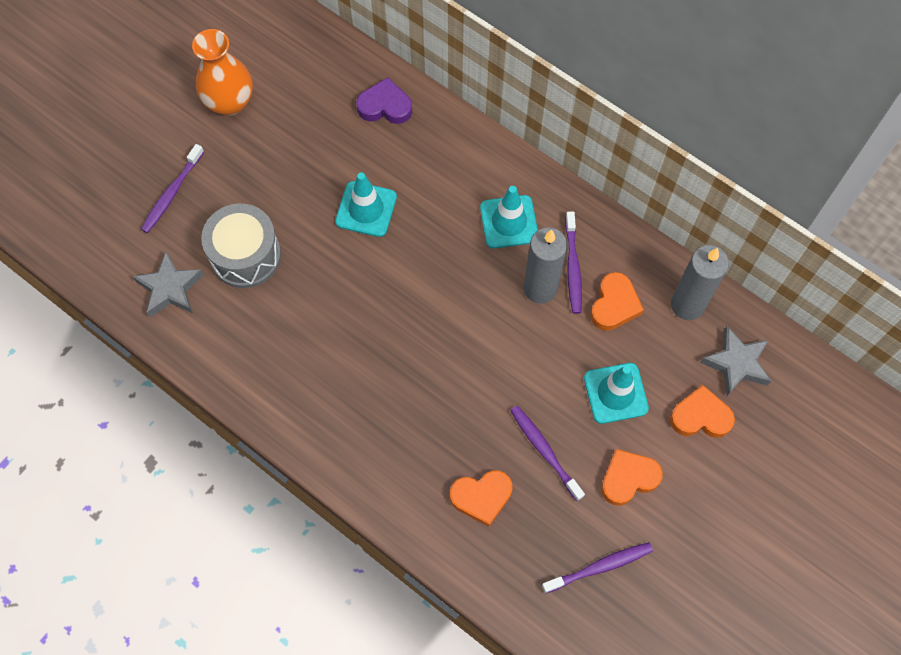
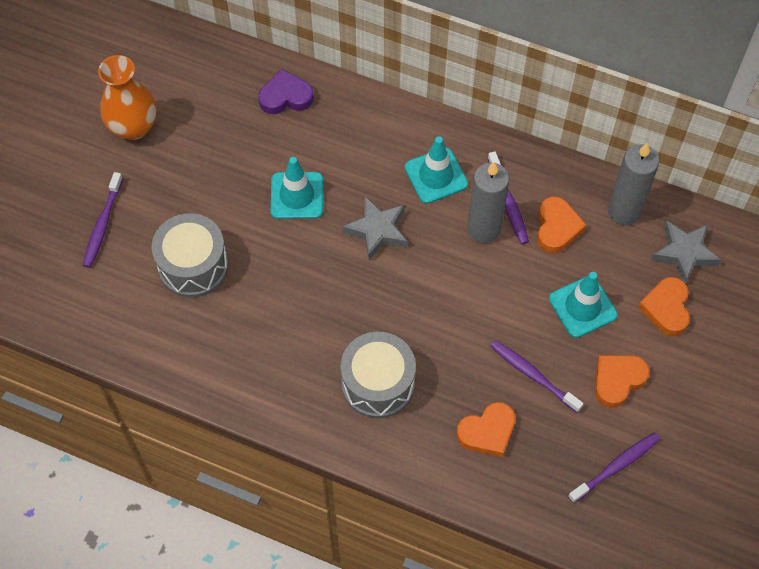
camera: 15 degrees left, 5 degrees down
(170, 288) = (129, 314): grey star -> grey star (377, 230)
(388, 420) = (378, 384): none -> grey drum
(700, 416) = (666, 308): orange heart -> orange heart turned 75 degrees counterclockwise

